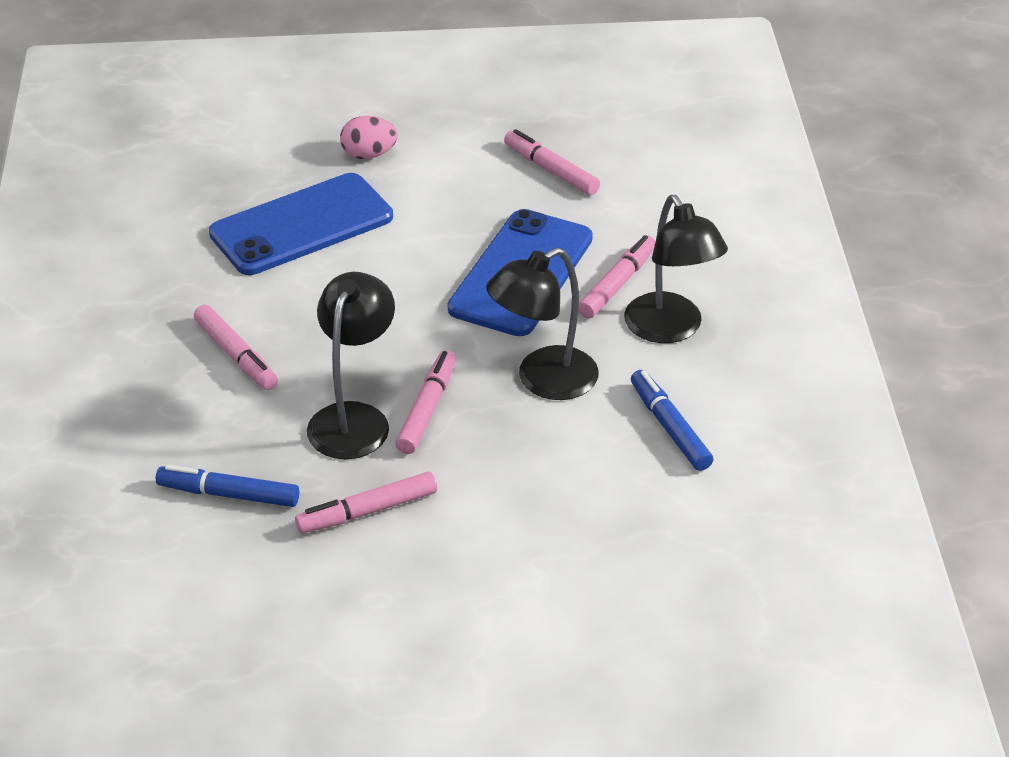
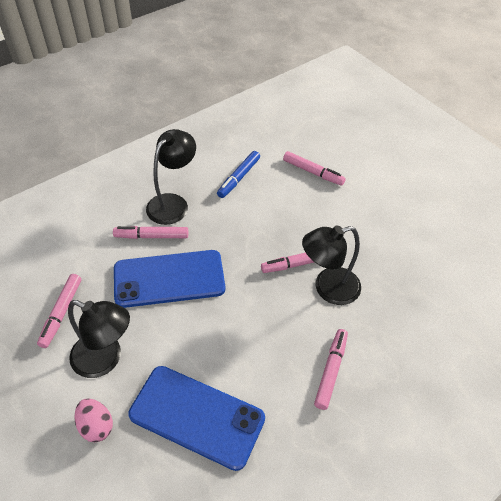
camera: 125 degrees left, 10 degrees up
(228, 494) = (416, 308): blue marker -> none
(367, 511) = (375, 250): pink marker -> pink marker (313, 172)
(543, 380) = (243, 231): black lamp -> black lamp (105, 359)

